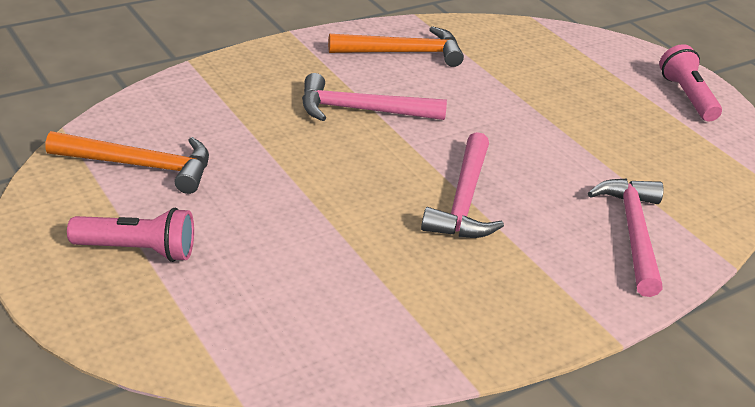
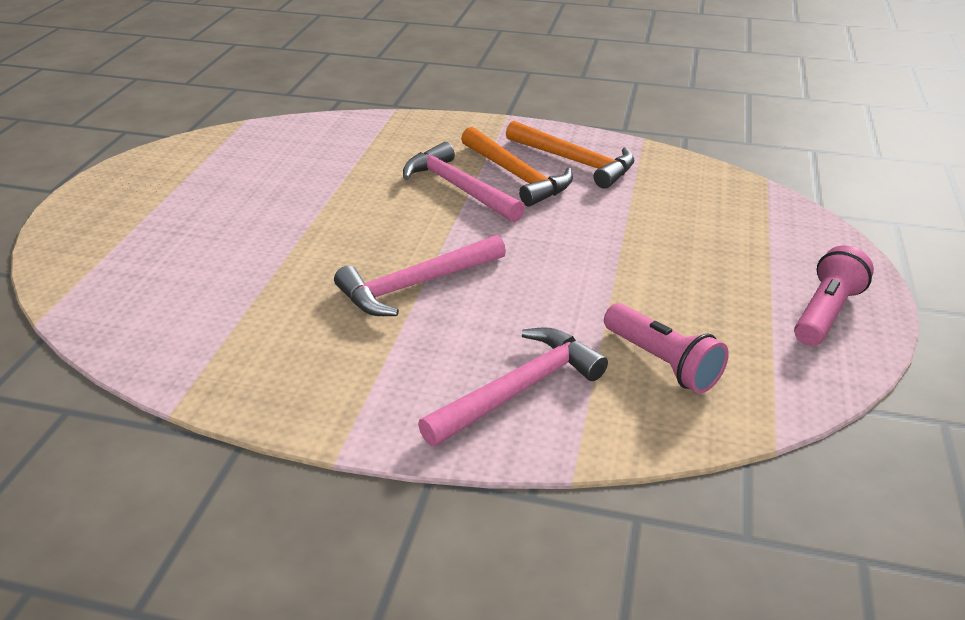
camera: 50 degrees right, 0 degrees up
(138, 250) = (152, 205): pink flashlight -> pink flashlight (662, 362)
(140, 166) = (245, 159): orange hammer -> orange hammer (516, 176)

